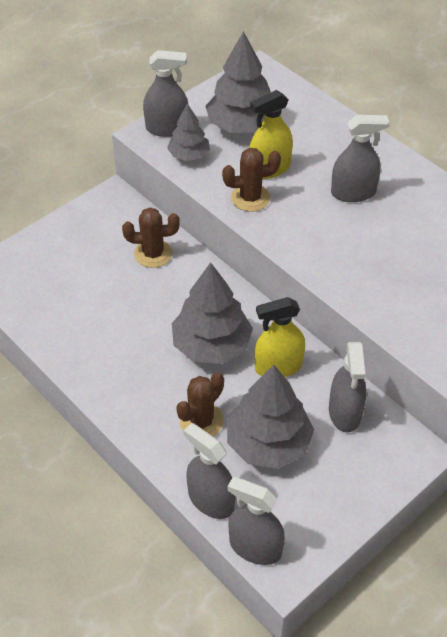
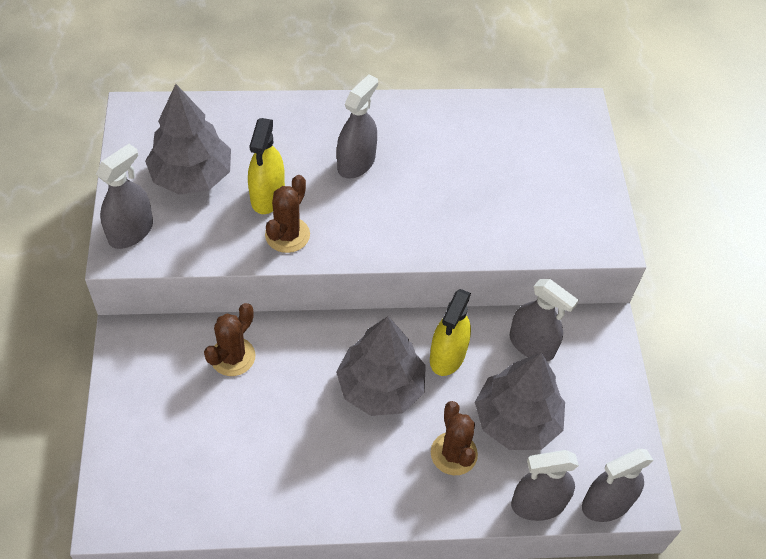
camera: 55 degrees left, 5 degrees up
(189, 155) = (185, 240): grey tree -> none

